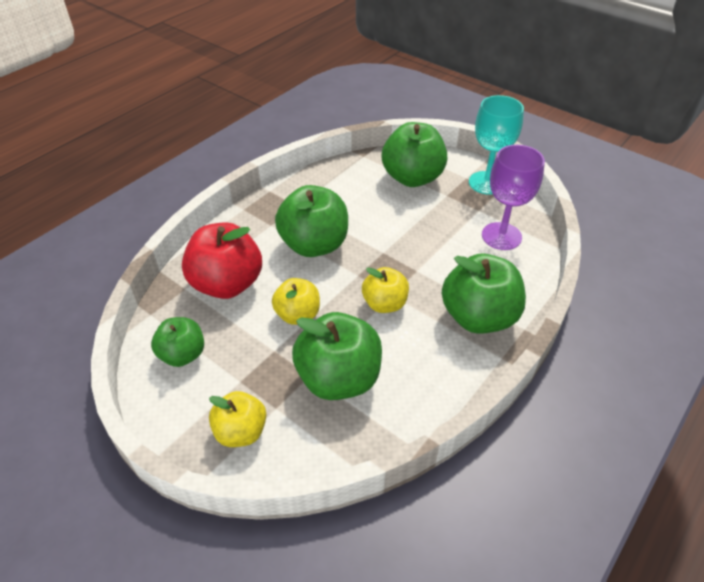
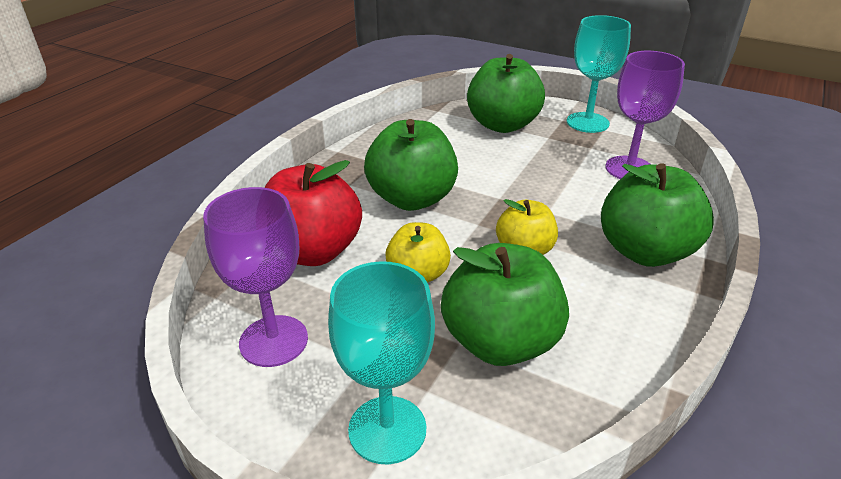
camera: 10 degrees left, 10 degrees down
(183, 355) = (273, 341): green apple -> purple goblet
(241, 432) = (387, 429): yellow apple -> turquoise goblet

